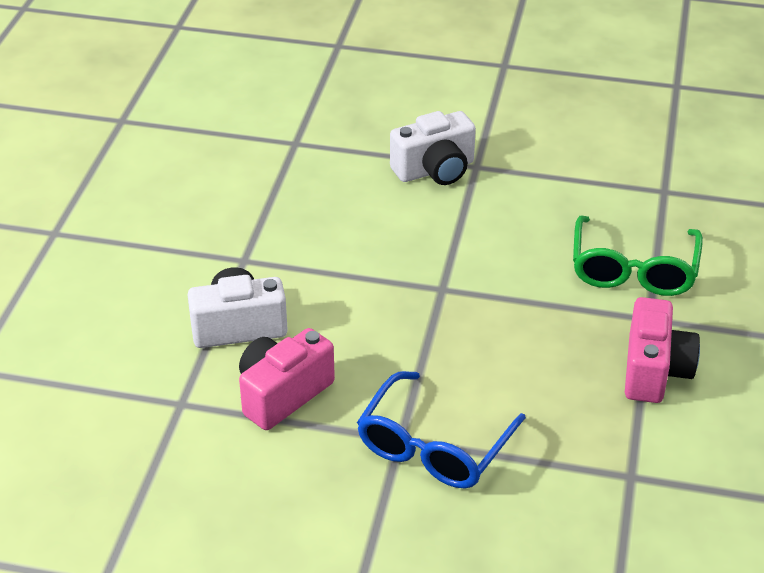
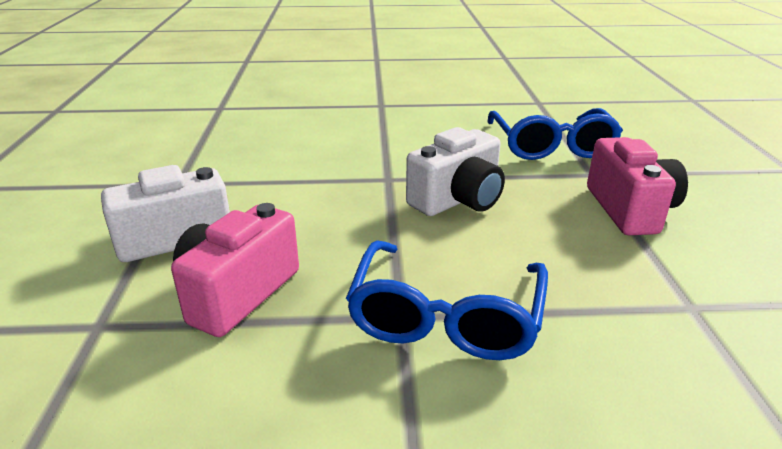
camera: 15 degrees left, 10 degrees down
(435, 170) = (347, 110): white camera -> white camera (458, 200)
(633, 270) = (551, 146): green glasses -> blue glasses

